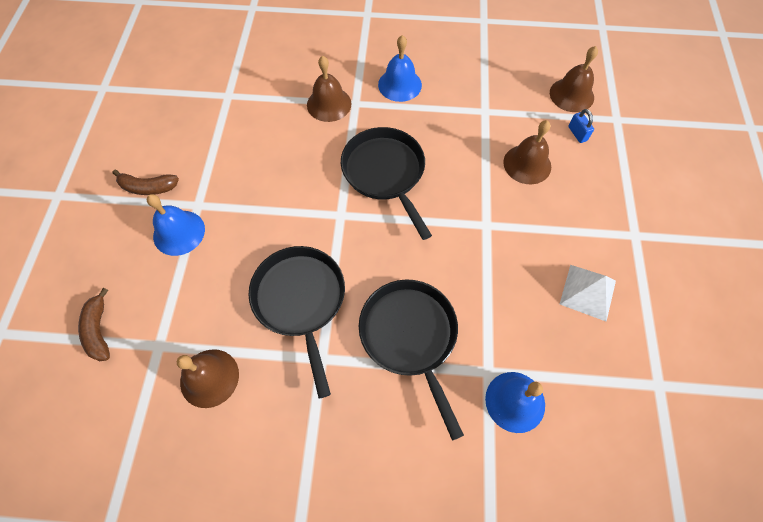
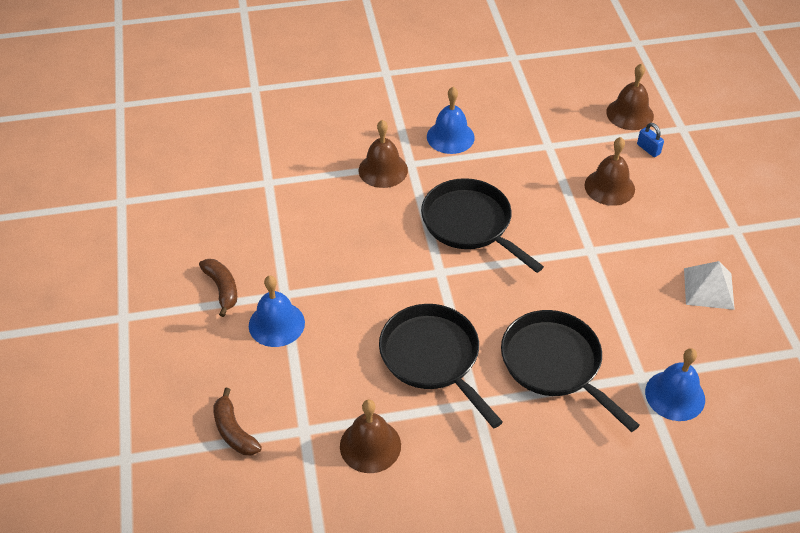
camera: 15 degrees left, 15 degrees down
(148, 187) = (222, 289): brown banana -> brown banana turned 105 degrees counterclockwise

